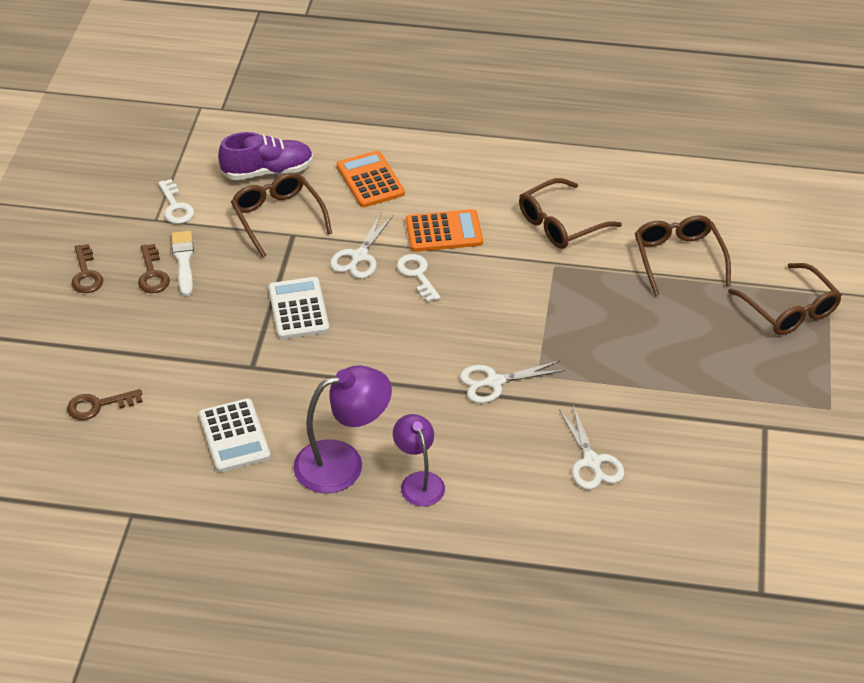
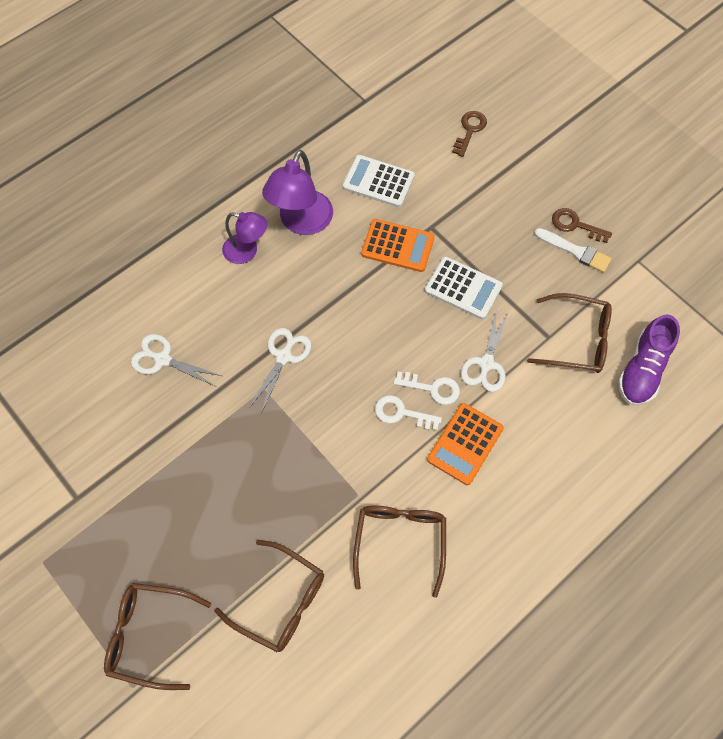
camera: 130 degrees right, 20 degrees up
(86, 274) = (607, 188): brown key -> none
(175, 207) = (644, 281): white key -> white key (402, 413)
(359, 257) = (486, 364): white scissors -> white scissors turned 135 degrees counterclockwise
(370, 180) = (573, 437): orange calculator -> orange calculator (397, 246)

